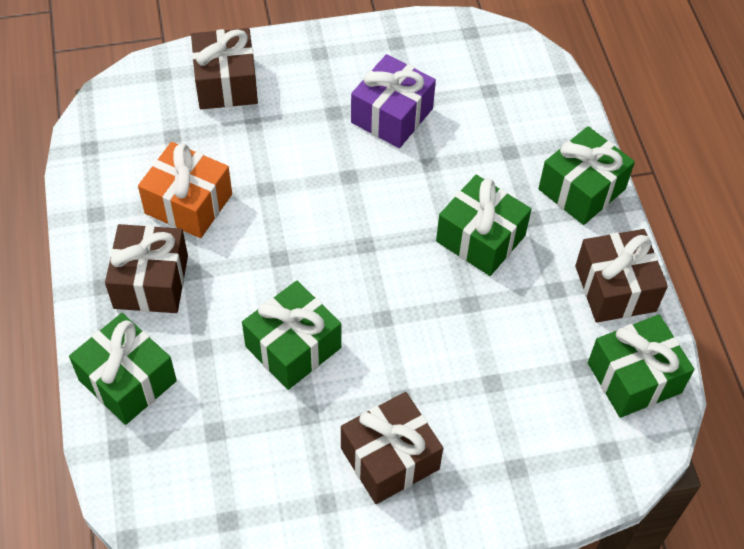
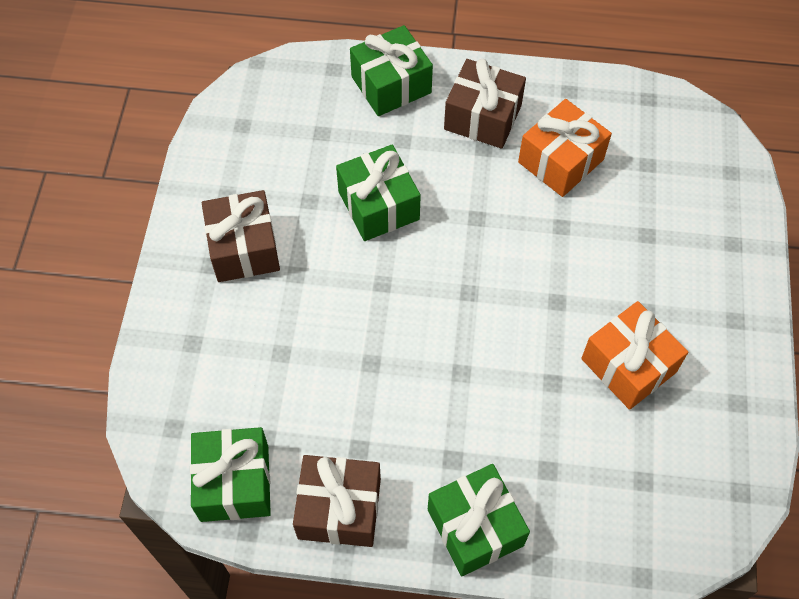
camera: 110 degrees right, 5 degrees up
(226, 83) = (707, 223): brown gift -> none
(392, 115) = (628, 365): purple gift -> orange gift
(480, 238) = (443, 399): green gift -> none

